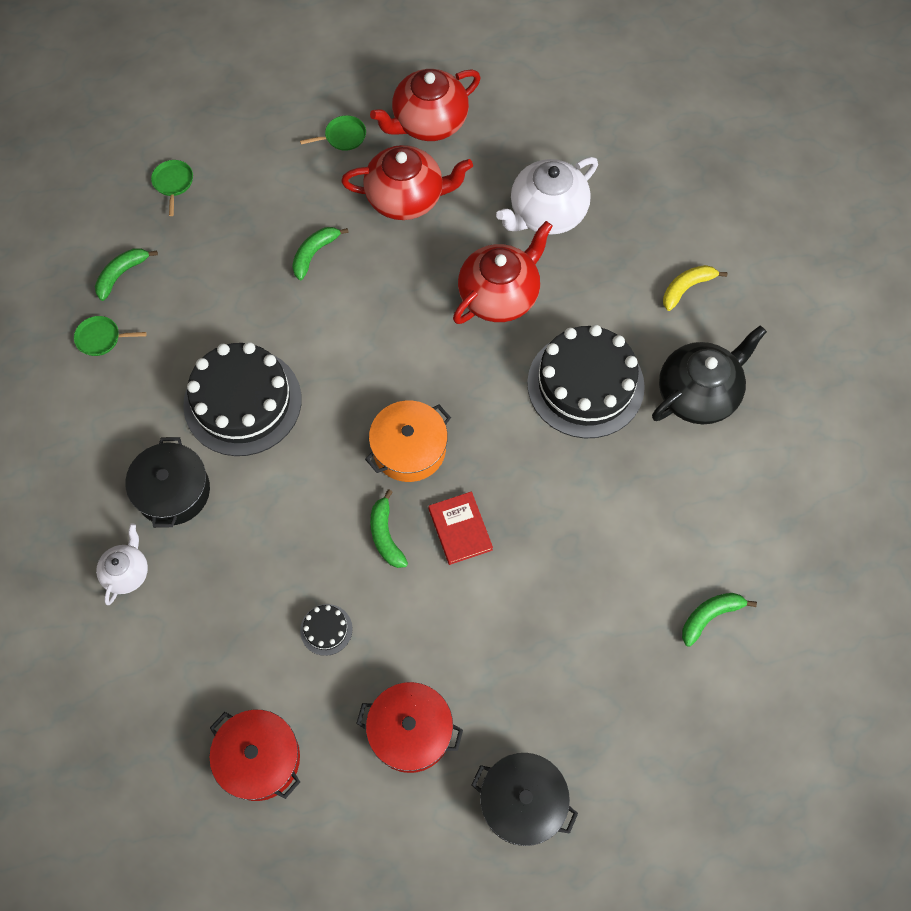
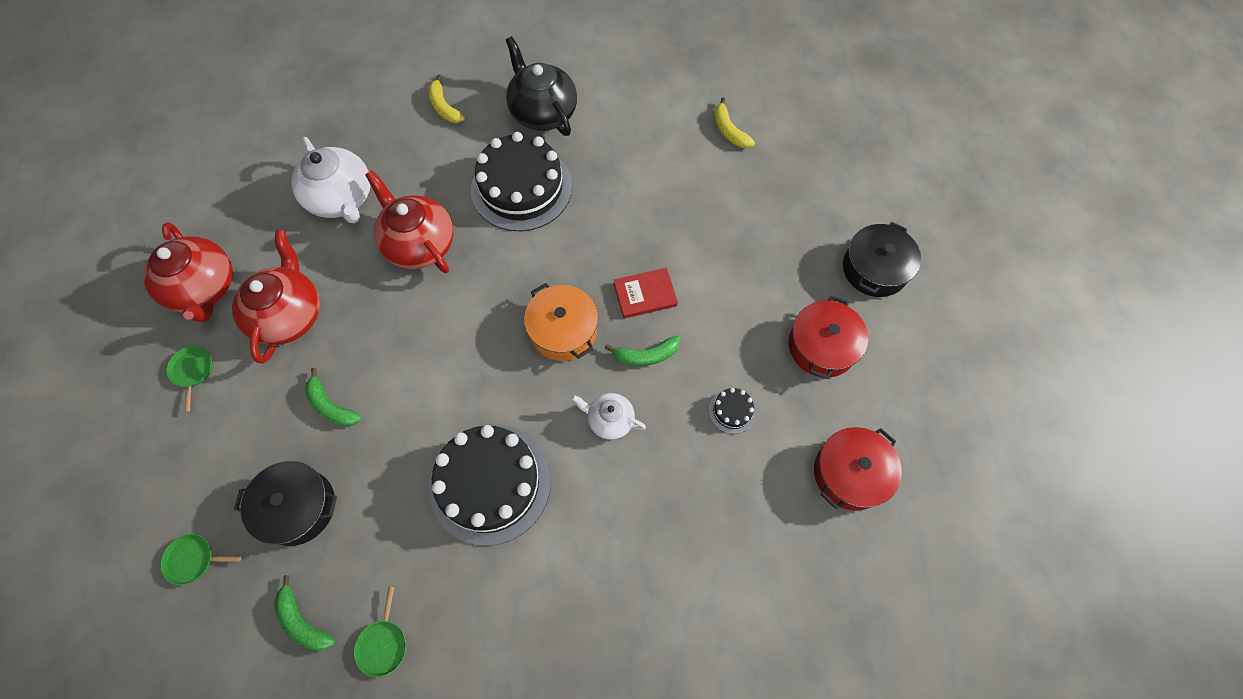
camera: 85 degrees left, 0 degrees up
(127, 572) = (666, 605): white teapot -> white teapot (610, 420)
(173, 491) = (581, 556): black pot -> black pot (298, 507)
(709, 616) = (729, 131): green banana -> yellow banana

